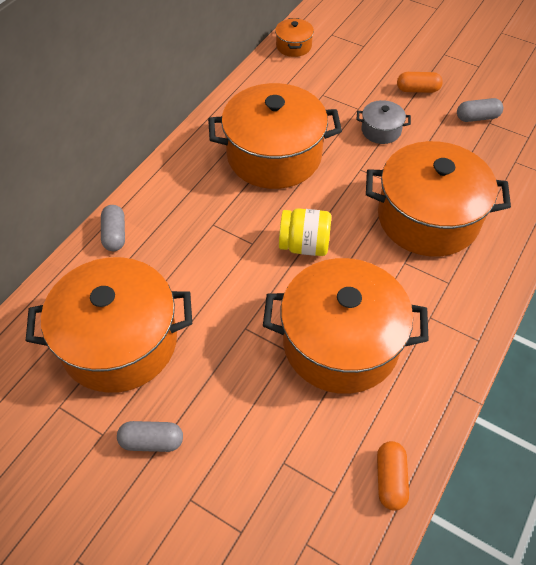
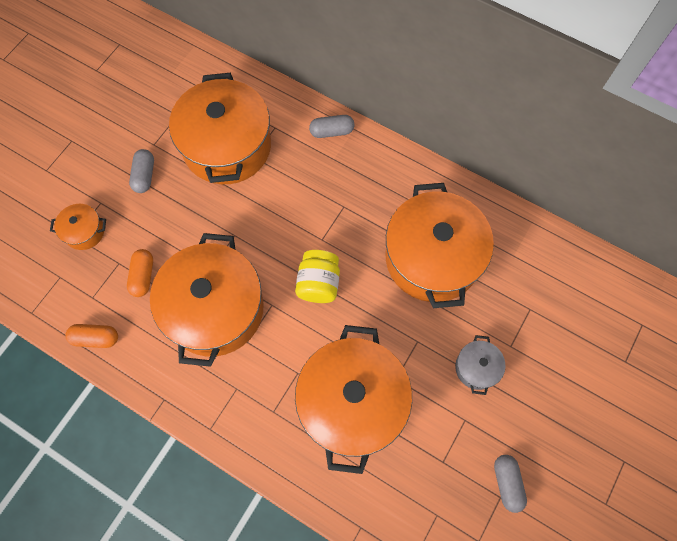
camera: 90 degrees right, 15 degrees up
(293, 46) = (612, 280): orange pot -> orange pot (84, 232)
(417, 90) = (550, 418): orange capsule -> orange capsule (143, 276)

